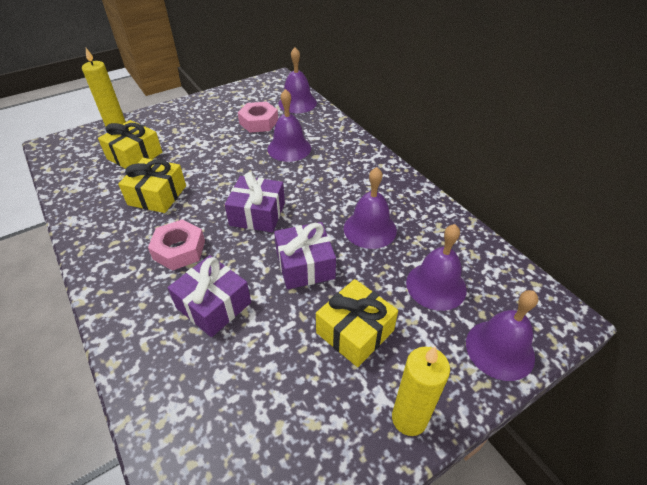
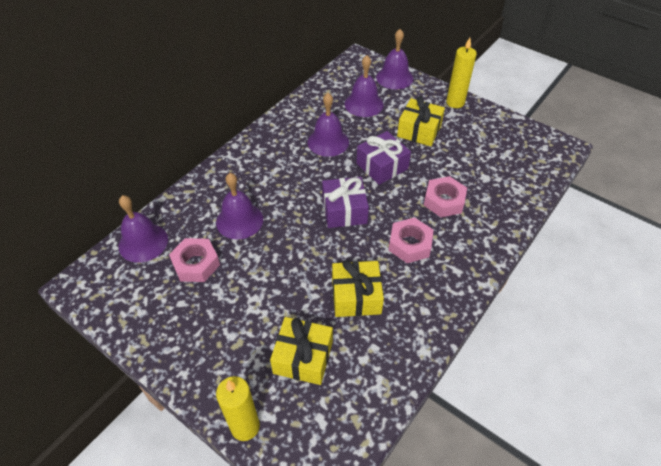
camera: 110 degrees left, 5 degrees up
(213, 305) = (444, 201): purple gift -> pink nut

